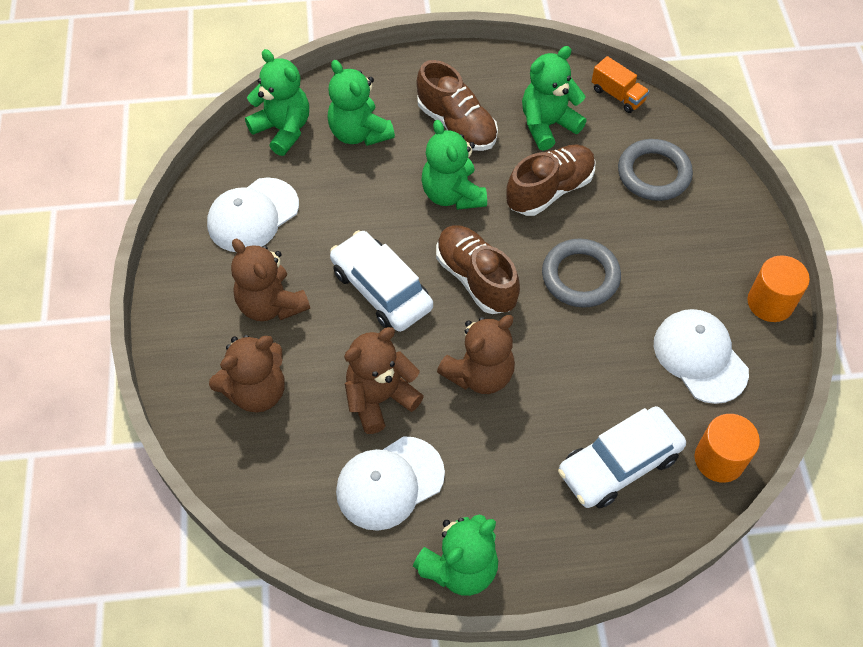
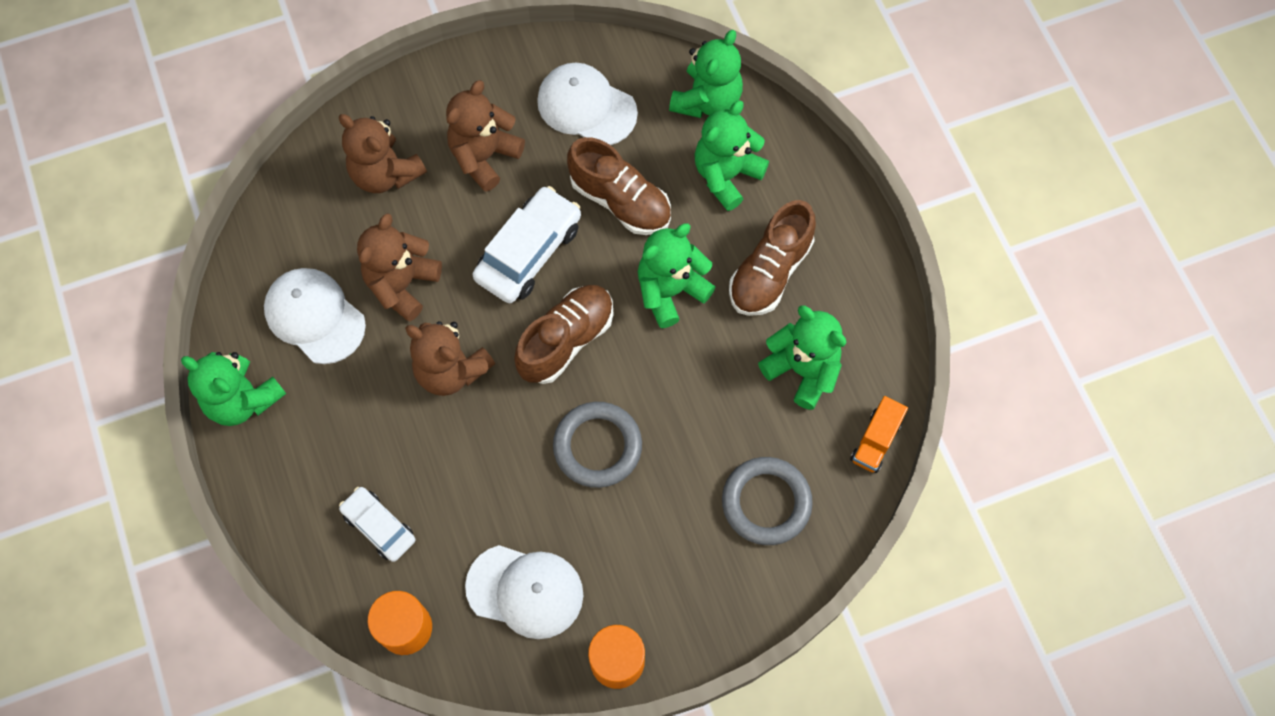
camera: 75 degrees right, 10 degrees up
(380, 398) = (402, 284): brown teddy bear -> brown teddy bear turned 105 degrees counterclockwise
(549, 190) = (706, 391): brown shoe -> brown shoe (620, 200)
(619, 463) = (379, 526): white car -> white car, size x0.61
(700, 357) = (525, 591): white cap -> white cap turned 60 degrees clockwise

